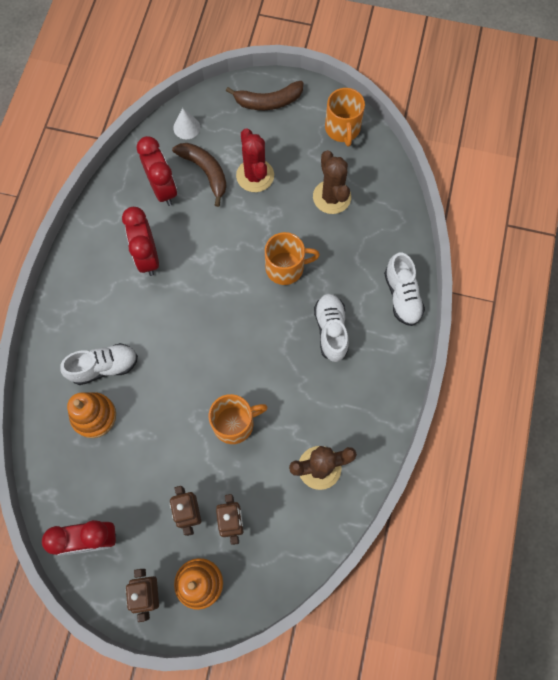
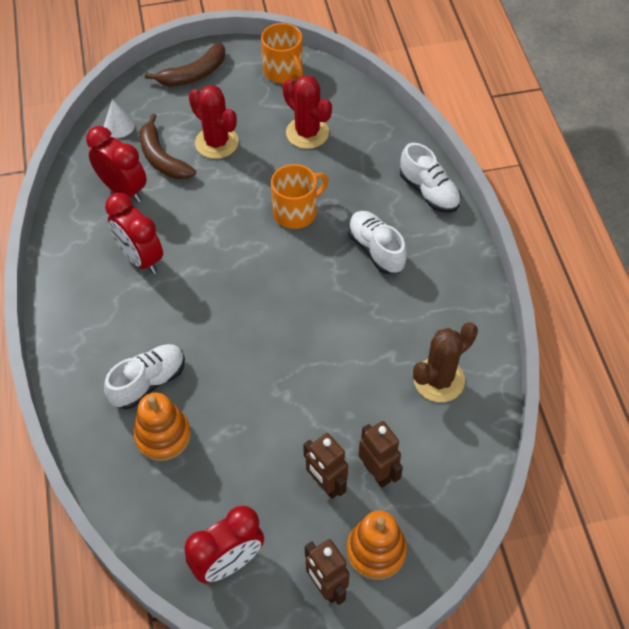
camera: 25 degrees left, 15 degrees down
(205, 172) = (162, 158): brown banana -> brown banana turned 150 degrees counterclockwise
(234, 423) = (325, 377): orange mug -> none
(331, 197) = (307, 133): brown cactus -> red cactus

